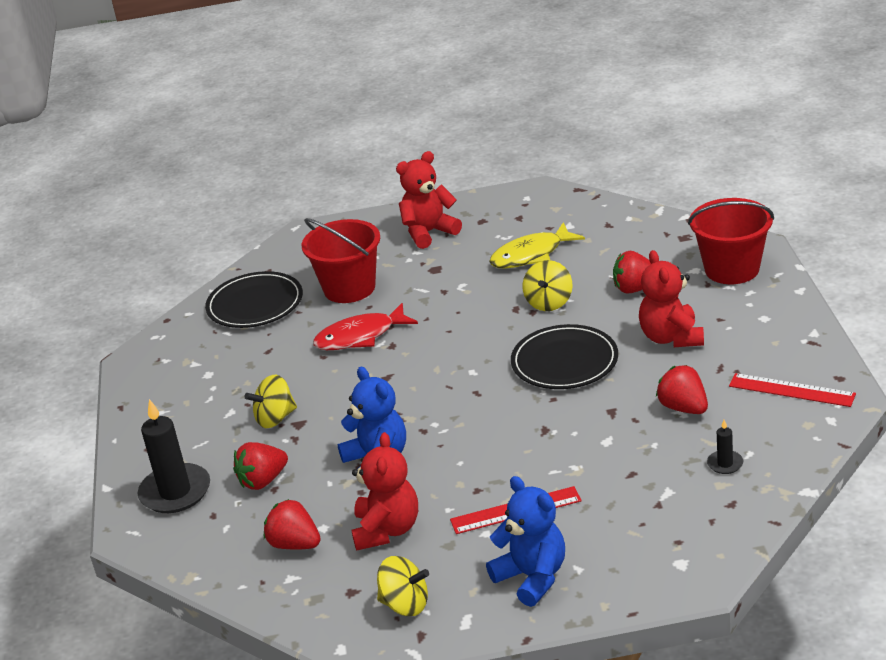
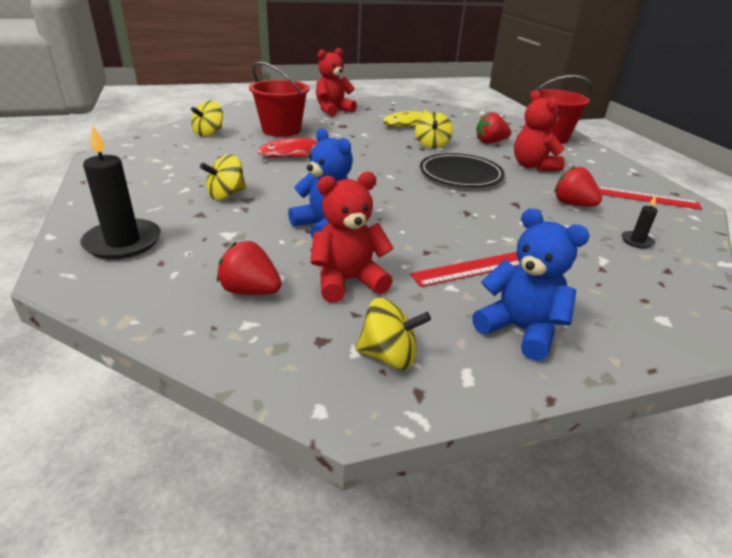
camera: 15 degrees left, 0 degrees up
(255, 304) = (209, 133): black plate -> yellow spinning top
(263, 481) = (215, 237): red strawberry -> none
(387, 530) = (348, 281): red teddy bear -> red teddy bear turned 105 degrees counterclockwise

